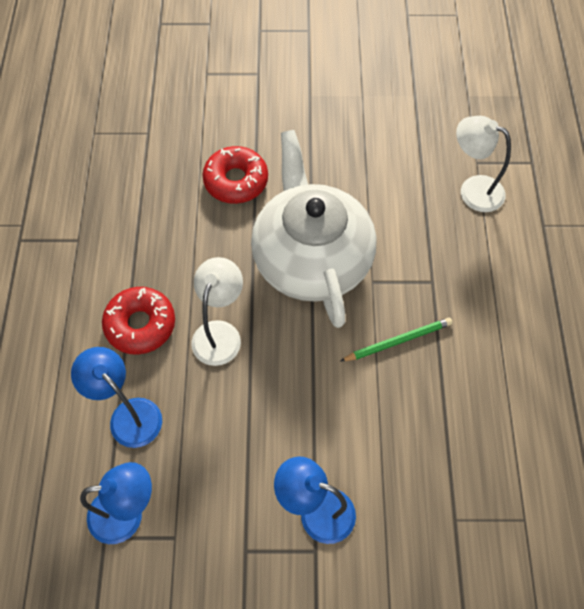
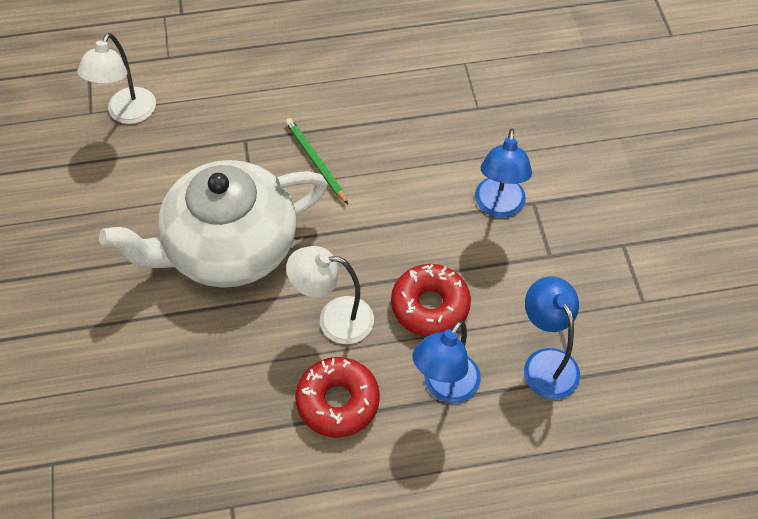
camera: 100 degrees left, 5 degrees down
(236, 181) = (127, 341): red donut -> red donut (430, 306)

